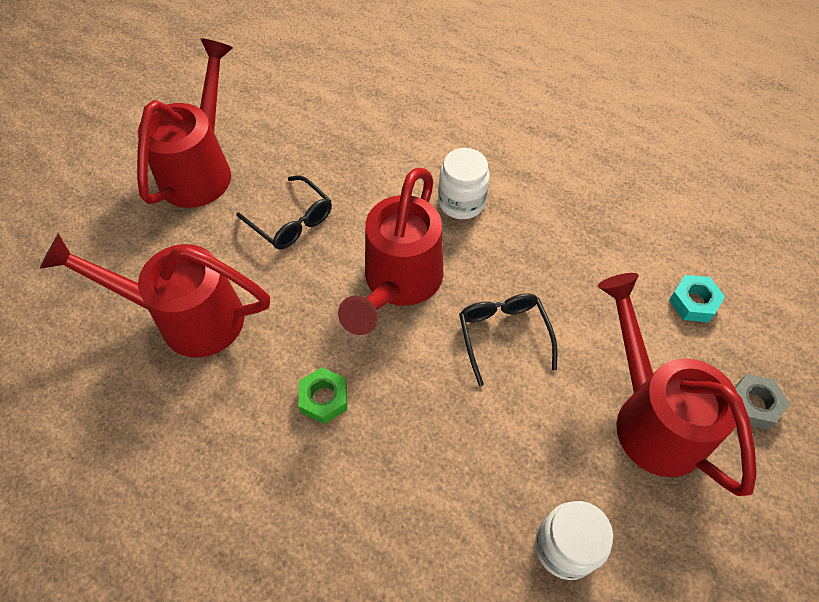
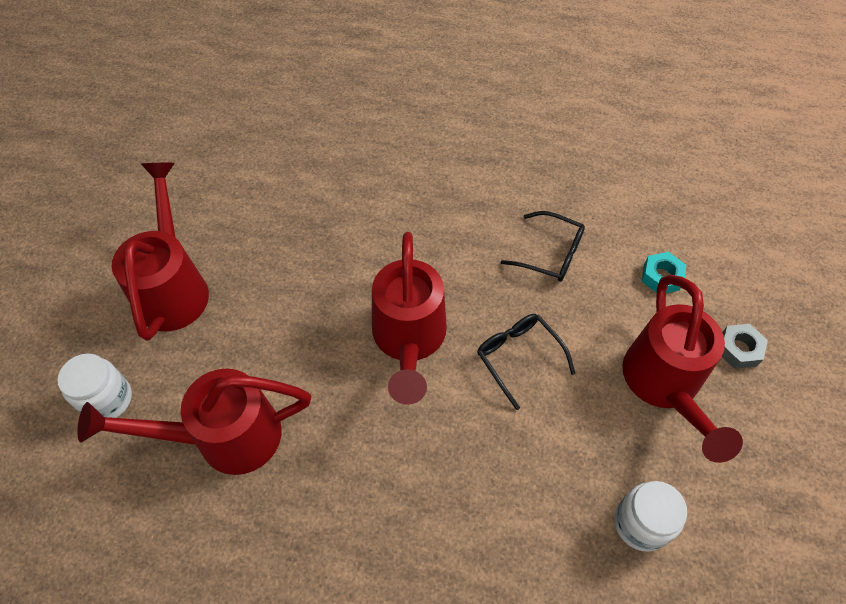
camera: 20 degrees left, 0 degrees up
(291, 221) = (285, 312): black glasses -> black glasses (550, 254)
(324, 398) = (385, 469): green nut -> none
(461, 202) = (434, 246): white jar -> white jar (107, 399)
(650, 416) = (664, 387): red watering can -> red watering can turned 135 degrees counterclockwise

